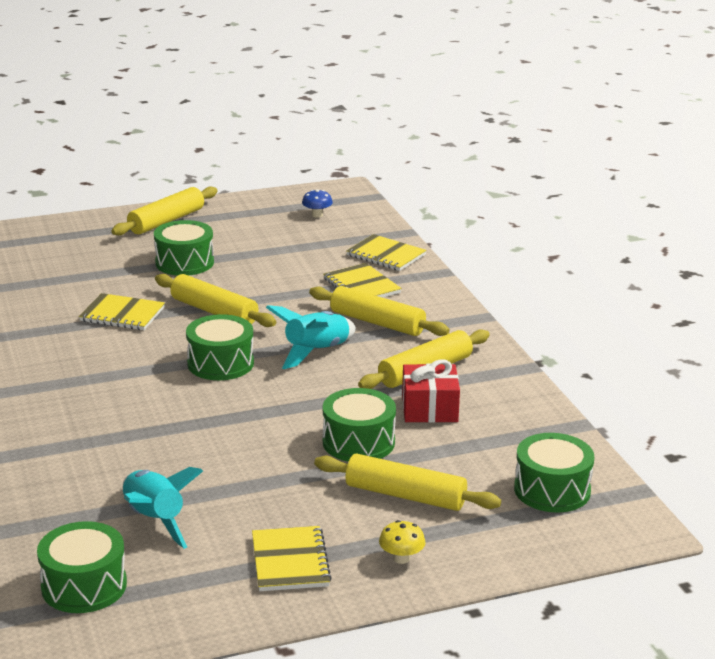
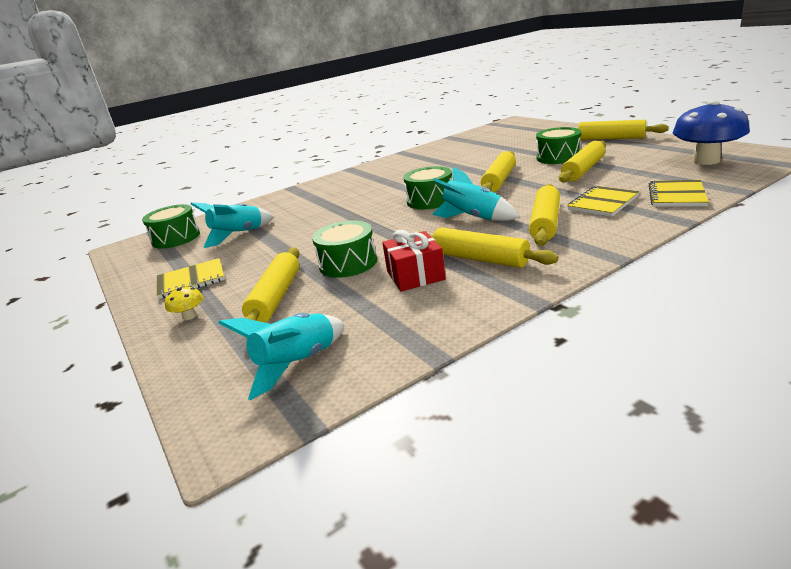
camera: 80 degrees right, 0 degrees up
(122, 314) = (469, 166): yellow notebook -> none
(253, 265) = (583, 170): none -> yellow rolling pin
(317, 215) = (705, 161): blue mushroom -> blue mushroom, size x2.38
(552, 490) = (297, 364): green drum -> turquoise rocket

